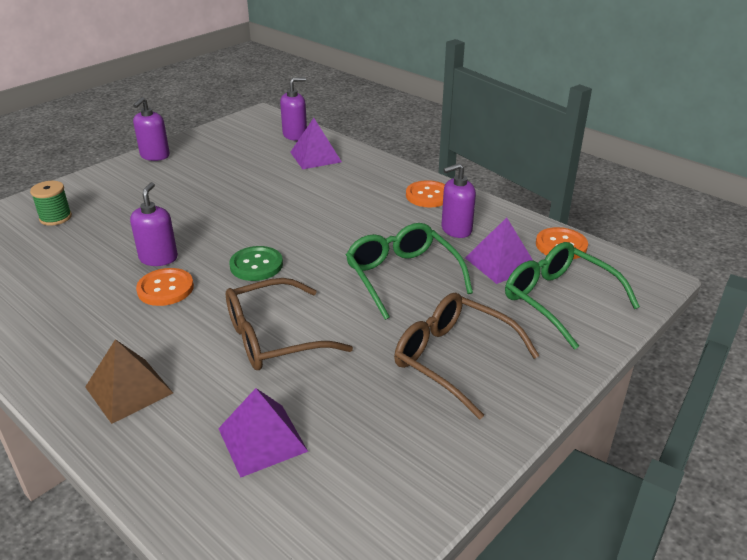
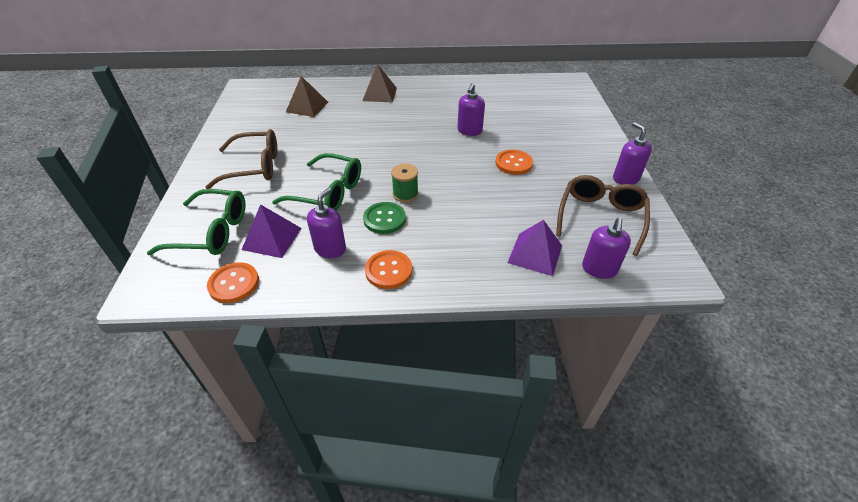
camera: 135 degrees right, 10 degrees up
(55, 217) = (561, 118): green spool -> green spool (405, 194)
(158, 258) = (469, 131): purple soap dispenser -> purple soap dispenser turned 60 degrees clockwise
(165, 288) = (437, 123): orange button -> orange button (513, 163)
(256, 265) = (417, 154): green button -> green button (384, 219)
(262, 439) = (307, 106): purple pyramid -> brown pyramid
(274, 337) = (353, 132): brown glasses -> brown glasses (600, 217)

